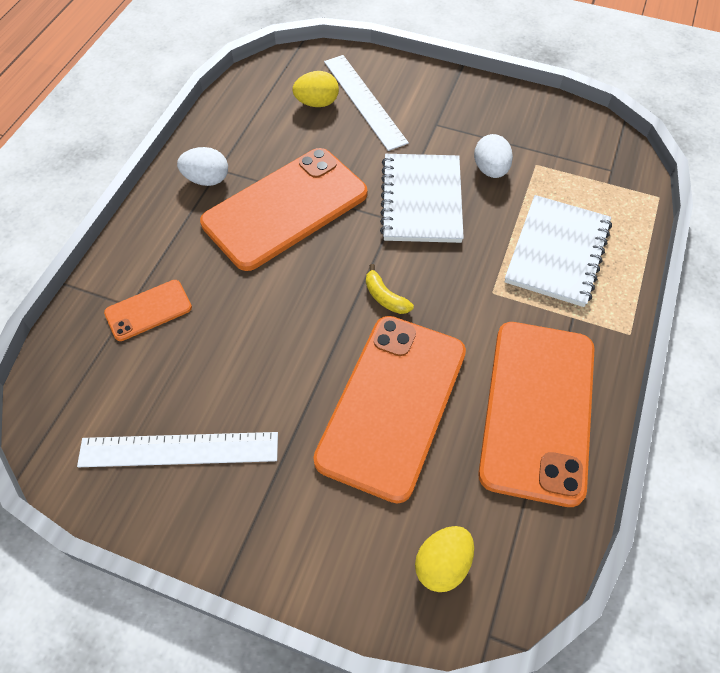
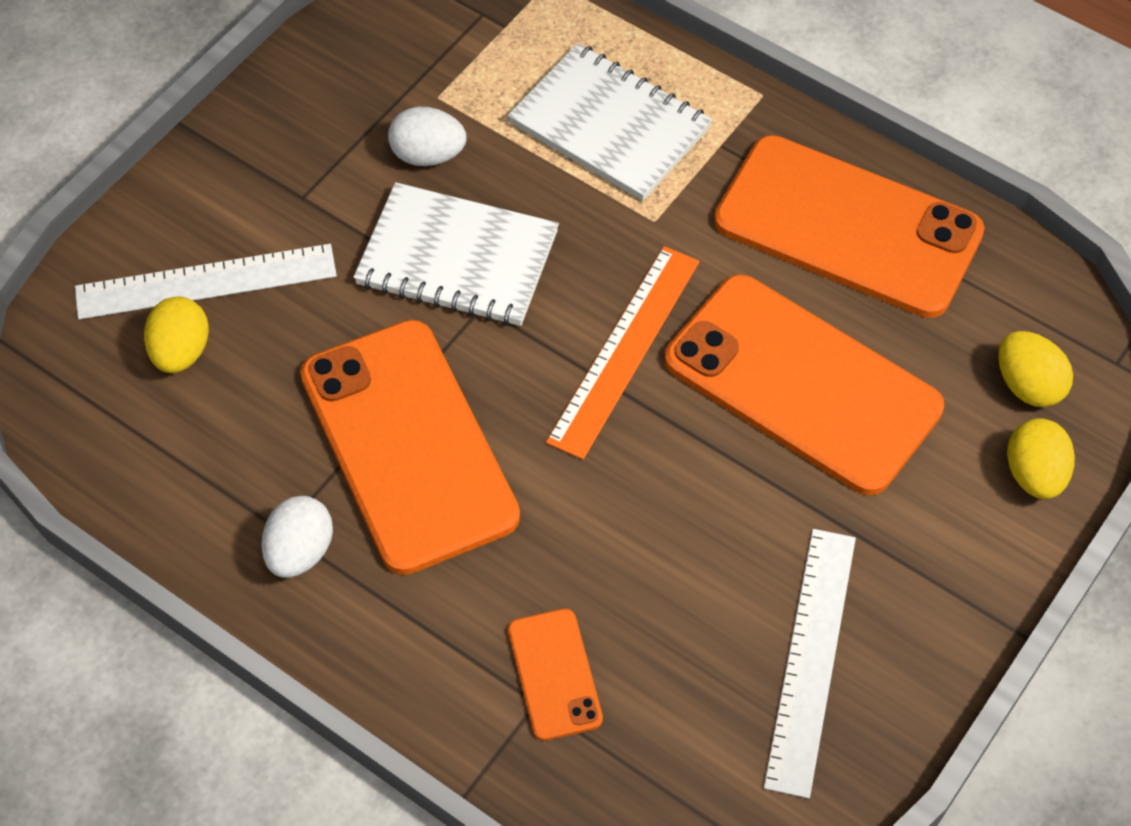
camera: 75 degrees left, 0 degrees up
(362, 581) = (1034, 474): none -> yellow egg
(385, 297) = (624, 350): yellow banana -> orange ruler

